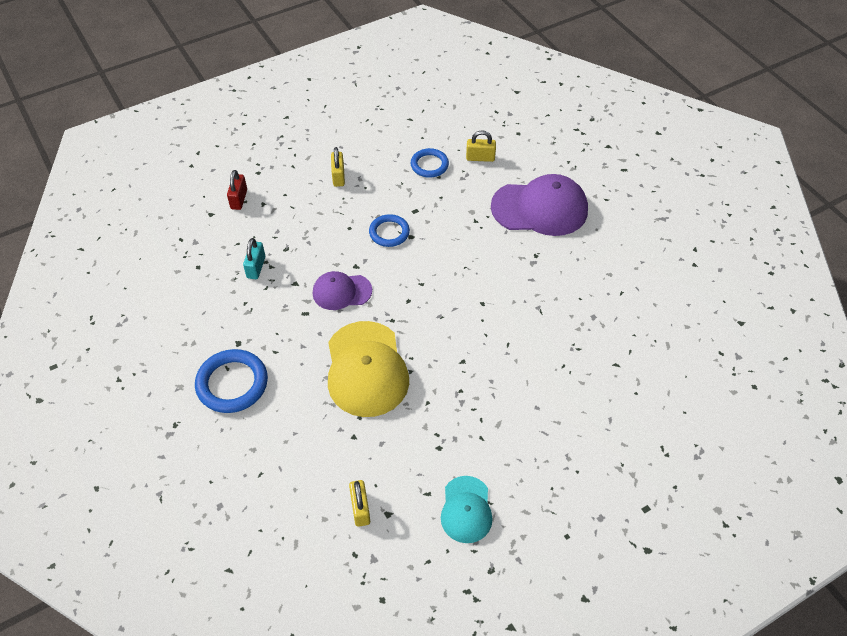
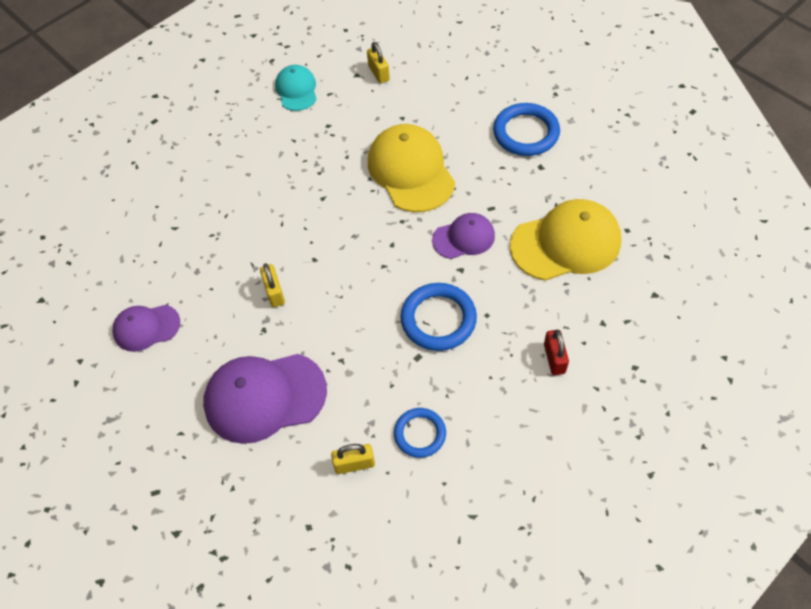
camera: 170 degrees right, 5 degrees up
(239, 199) = (634, 322): red padlock -> red padlock (554, 358)
(256, 267) = (566, 243): turquoise padlock -> yellow cap
(338, 176) = (530, 385): yellow padlock -> yellow padlock (274, 292)
(389, 232) = (438, 319): blue ring -> blue ring, size x1.56
(638, 278) = (146, 327): none -> purple cap

